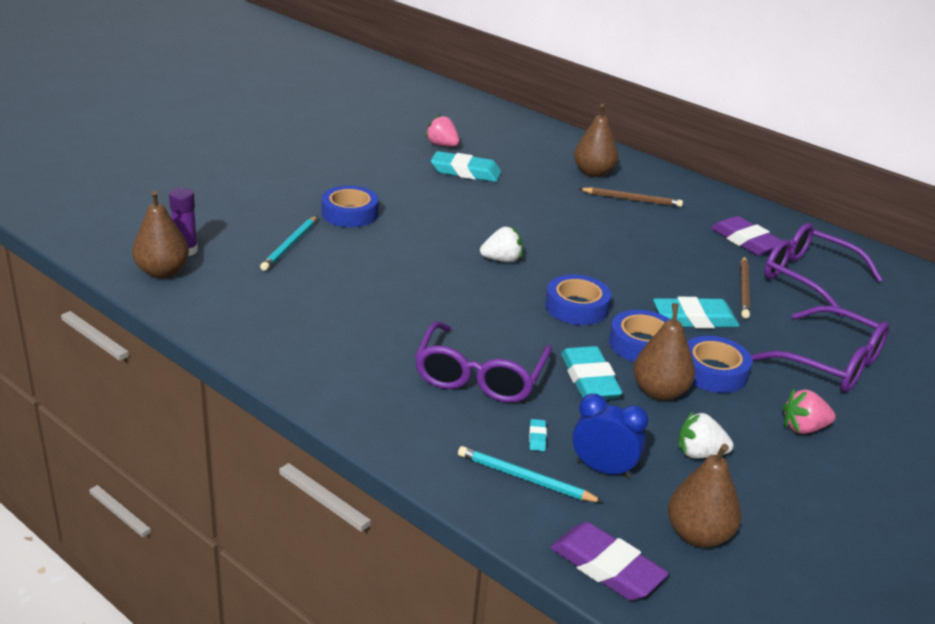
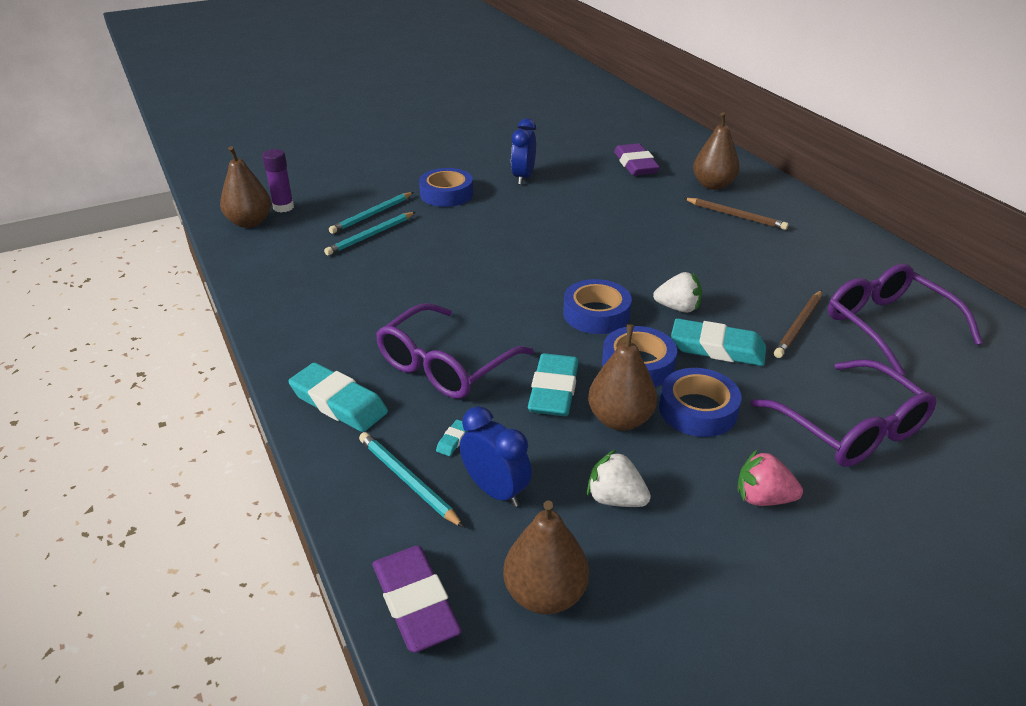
camera: 25 degrees right, 5 degrees up
(307, 267) = (371, 236): none -> turquoise pencil
(413, 187) = (523, 177): none -> blue clock
(442, 145) = (580, 144): pink strawberry -> none
(465, 172) = (583, 170): turquoise eraser -> turquoise eraser (339, 403)
(502, 260) = (555, 256): white strawberry -> white strawberry (678, 308)
(746, 241) = (837, 275): purple eraser -> purple eraser (635, 165)

